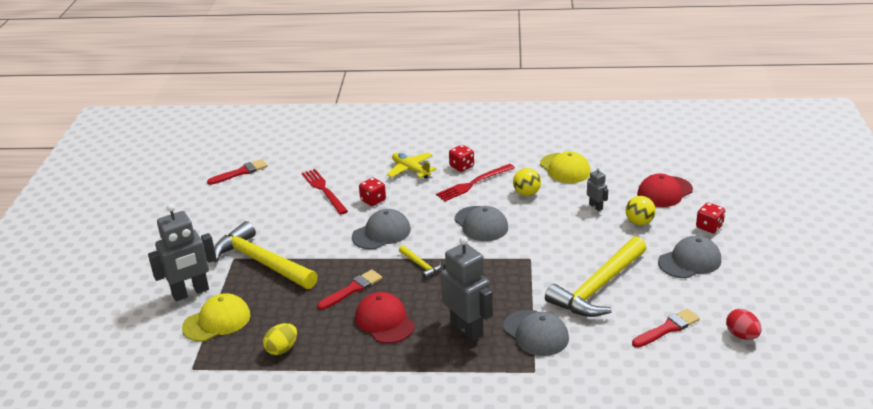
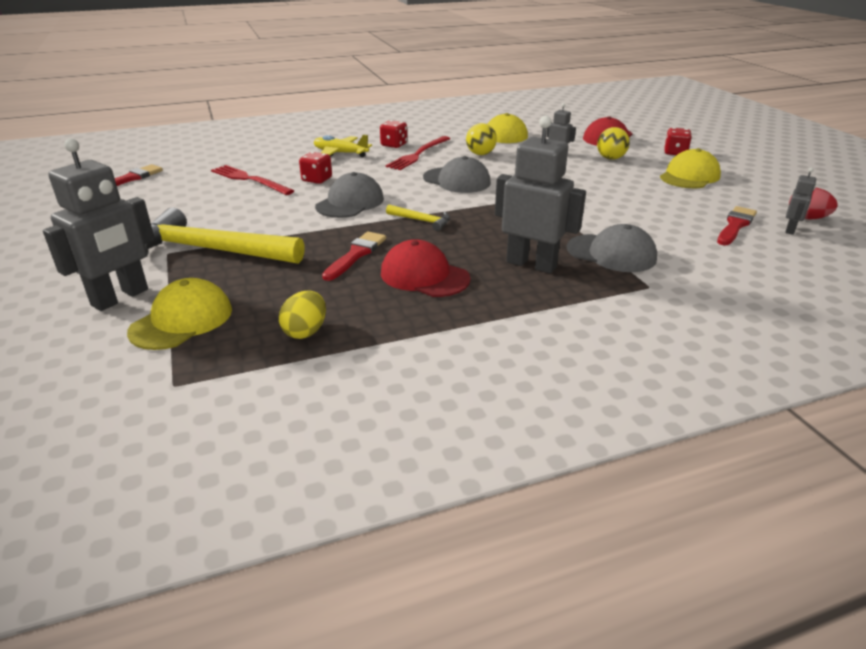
camera: 25 degrees left, 0 degrees up
(598, 287) = (630, 207): yellow hammer -> none
(689, 261) = (689, 176): grey cap -> yellow cap
(711, 344) = (790, 230): none -> grey robot

